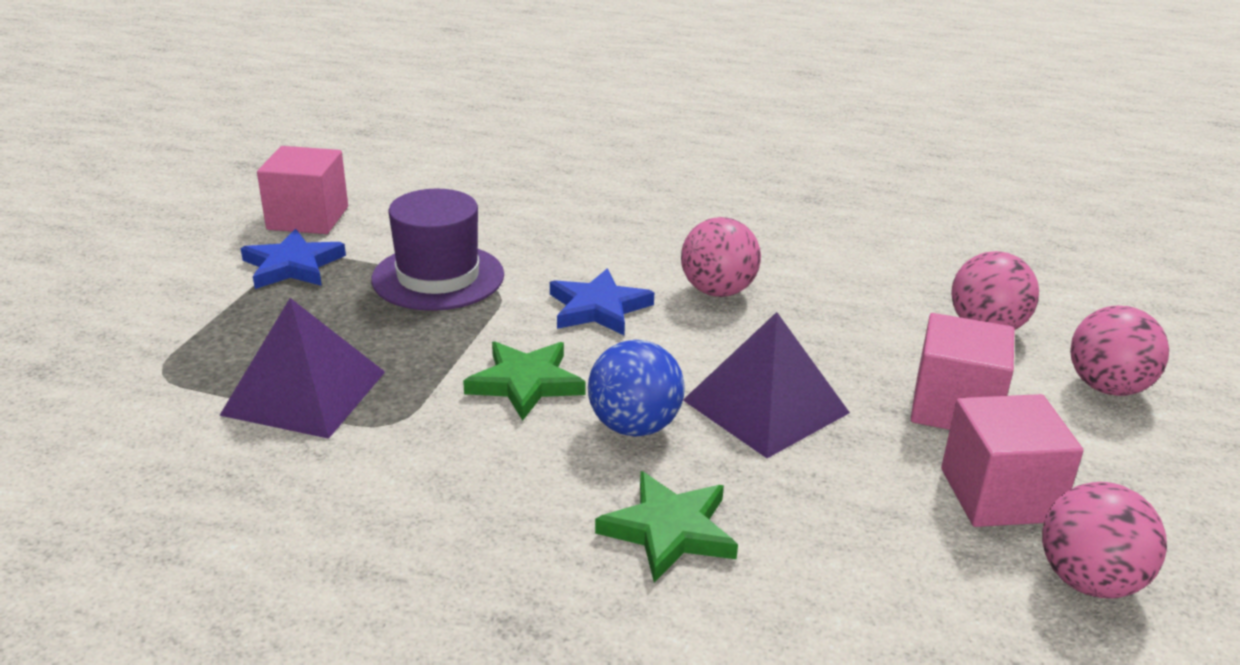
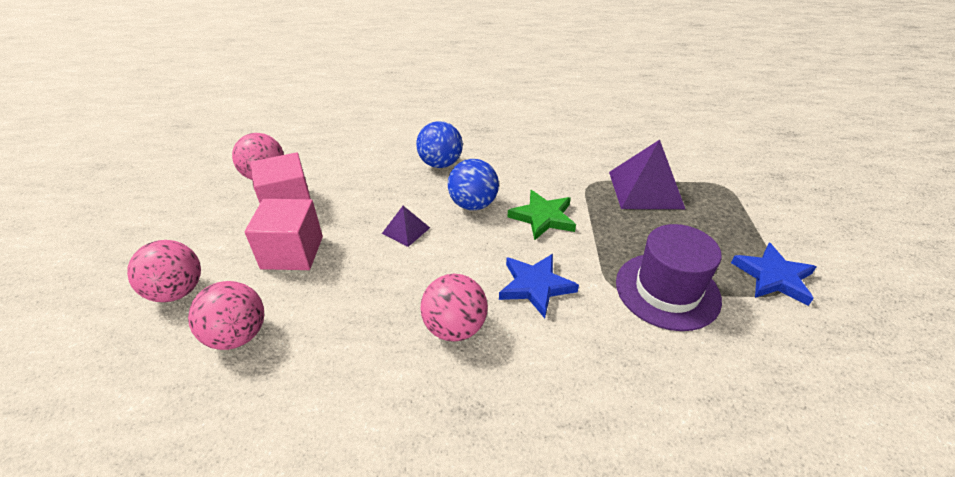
camera: 165 degrees right, 10 degrees up
(308, 218) = (844, 339): pink cube -> none
(669, 530) = (440, 164): green star -> blue ball
(765, 406) = (406, 230): purple pyramid -> purple pyramid, size x0.51

